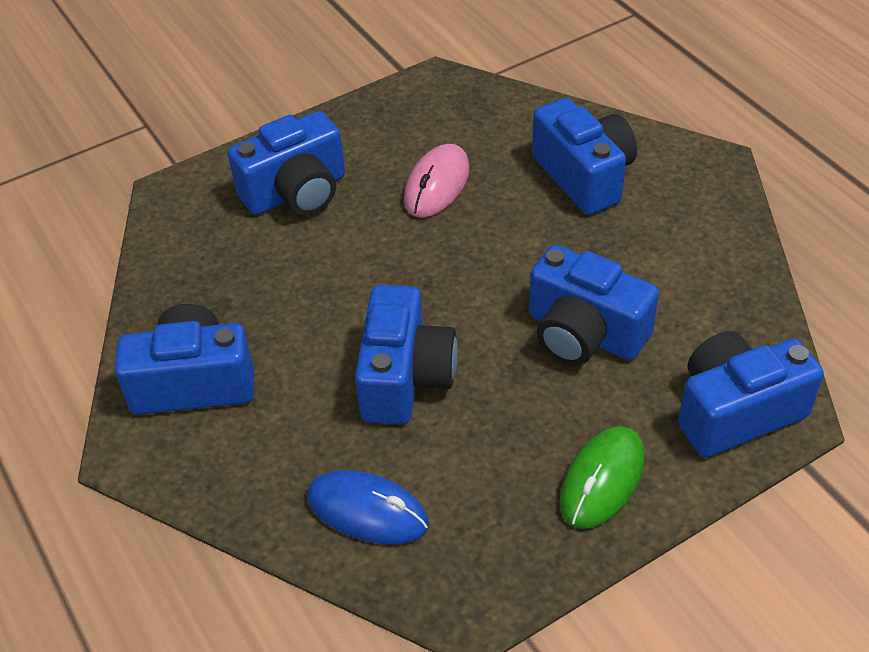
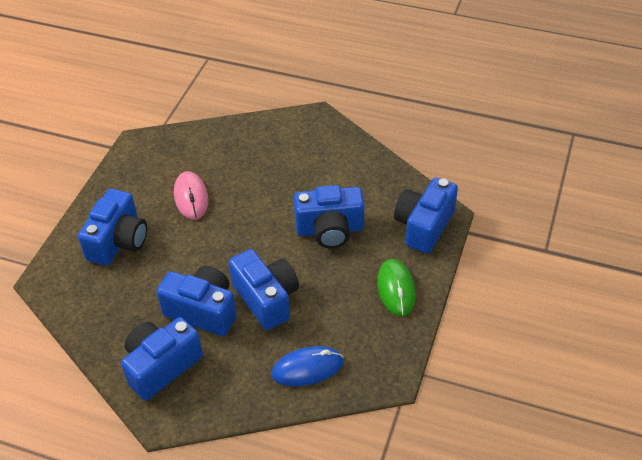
camera: 40 degrees left, 0 degrees up
(584, 176) = (261, 154): blue camera -> blue camera (203, 311)

